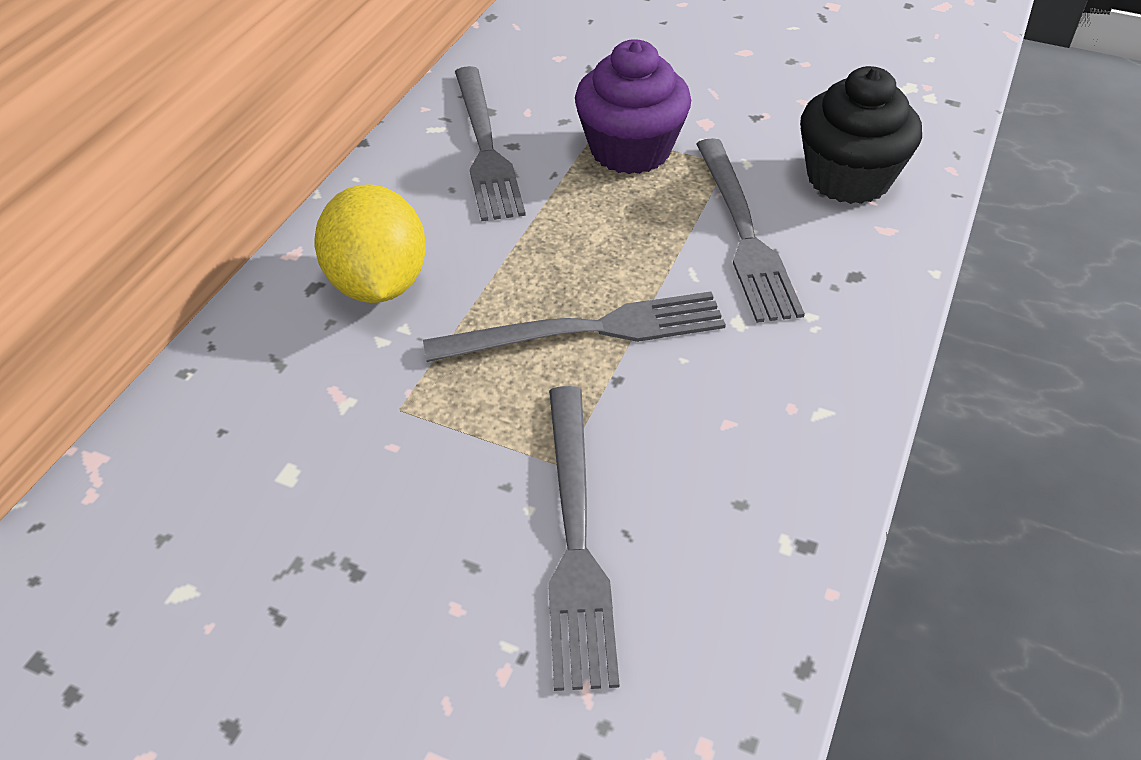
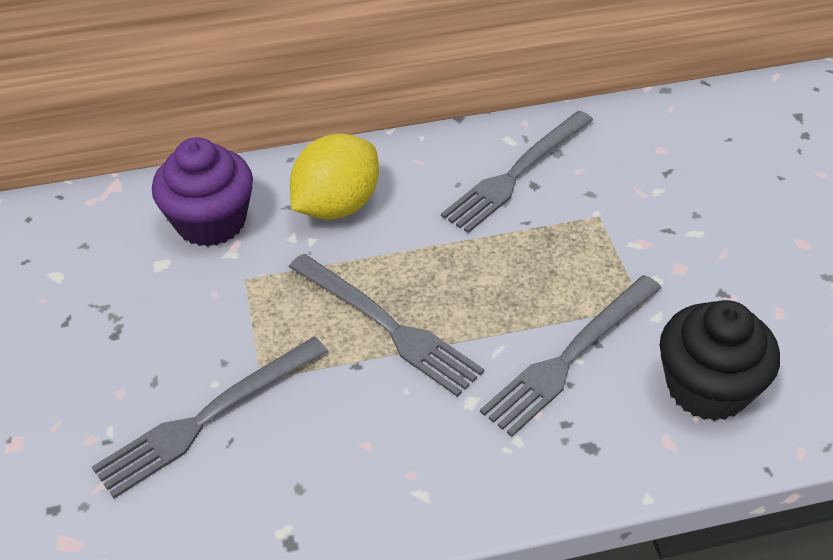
camera: 55 degrees right, 0 degrees up
(630, 150) = (596, 245): purple cupcake -> purple cupcake (211, 222)

